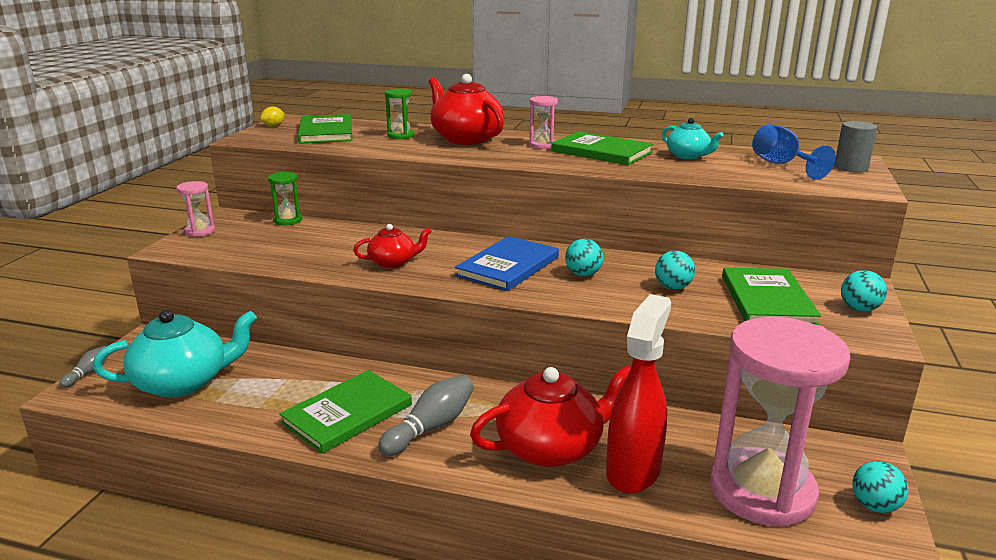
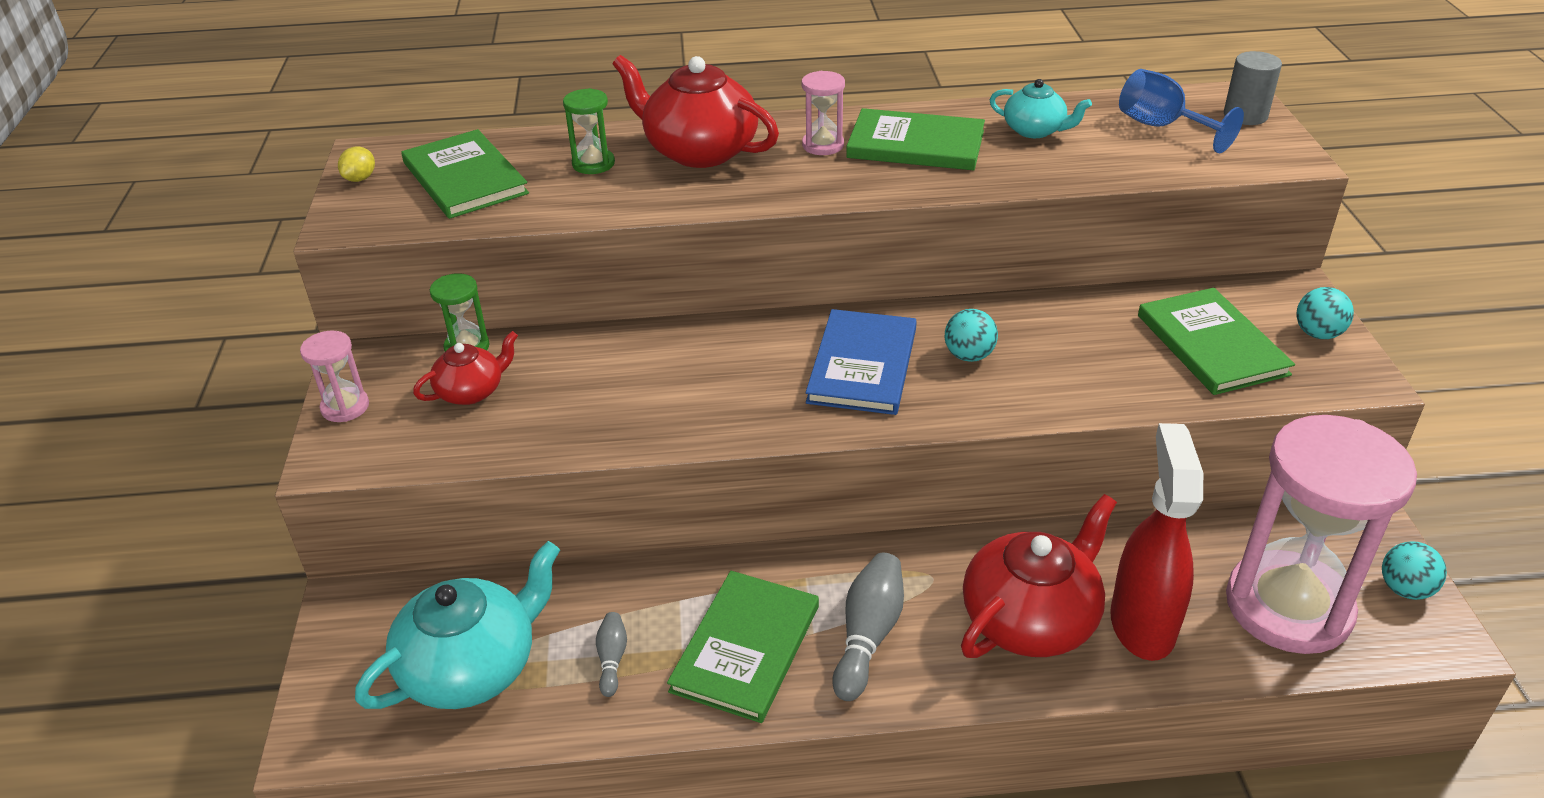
camera: 20 degrees left, 15 degrees up
(89, 373) = (309, 696): grey bowling pin -> grey bowling pin (612, 659)
(393, 262) = (700, 399): red teapot -> red teapot (471, 391)
(673, 287) = (1092, 351): turquoise ball -> none

